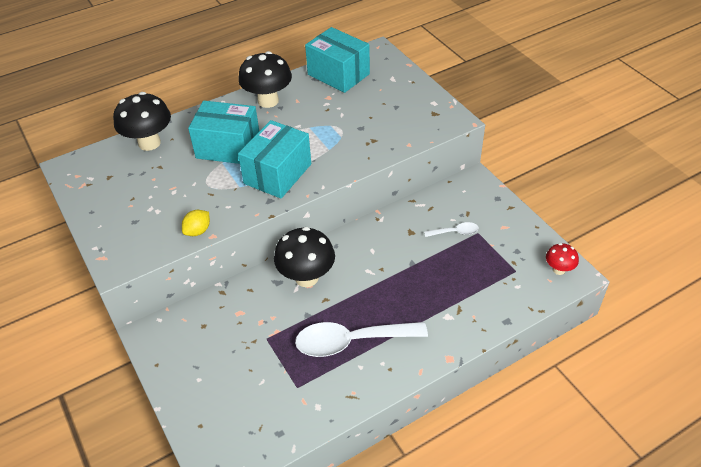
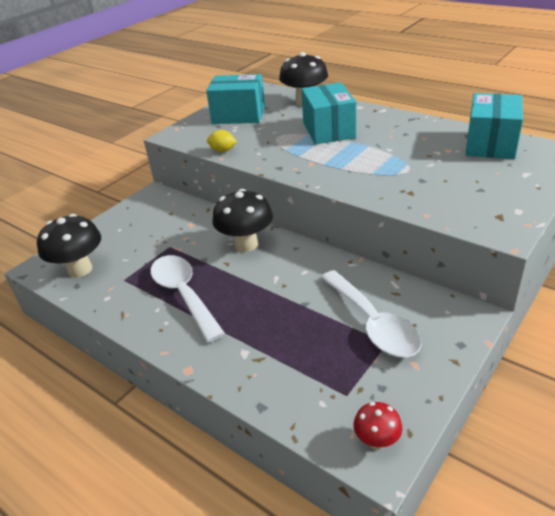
camera: 70 degrees right, 10 degrees down
(268, 101) = (407, 126): black mushroom -> black mushroom (80, 270)
(278, 174) = (315, 160): turquoise box -> turquoise box (238, 115)
(455, 232) = (372, 323): white spoon -> white spoon, size x2.15

